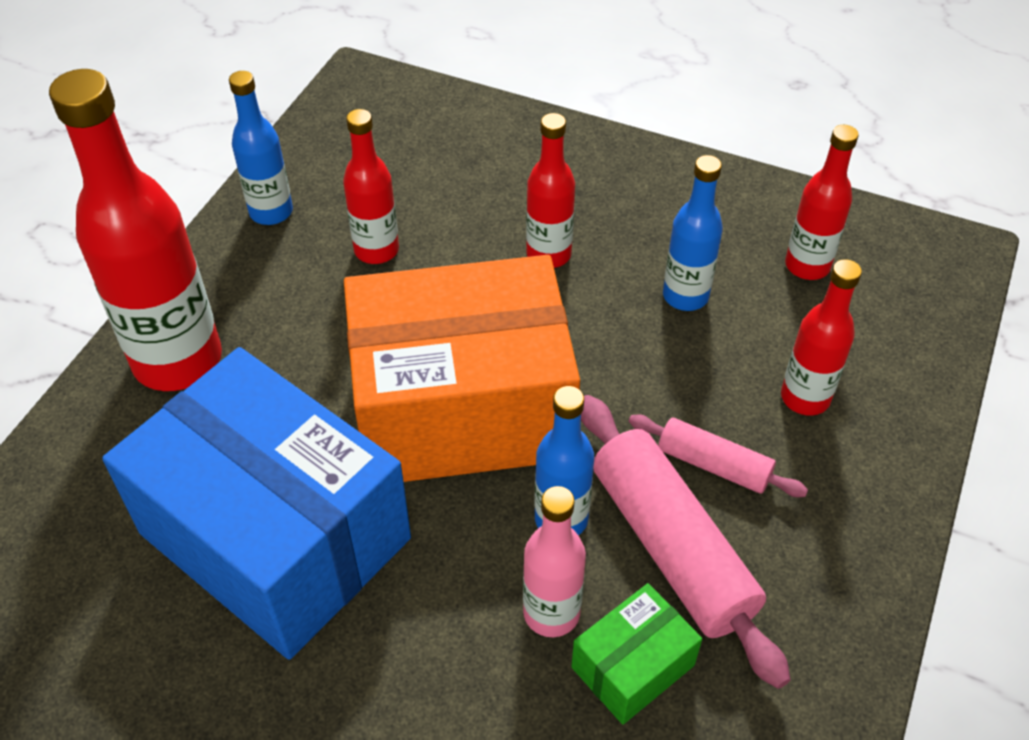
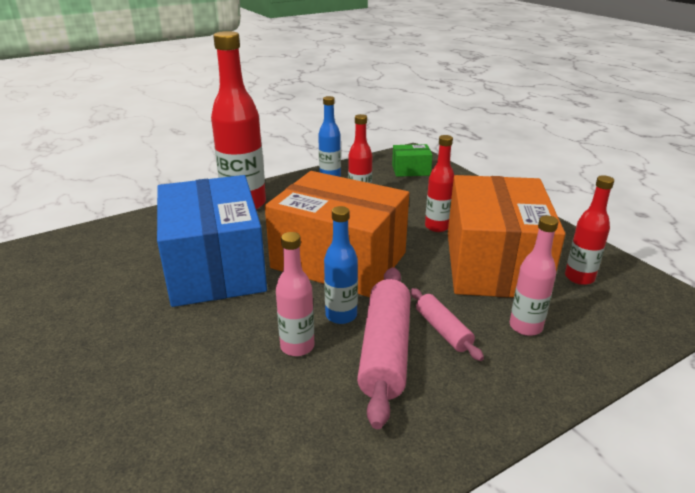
camera: 35 degrees right, 20 degrees down
(633, 666) = (313, 387): green box -> green box (411, 170)
(685, 296) = (494, 264): blue bottle -> orange box
(805, 398) = (525, 327): red bottle -> pink bottle

